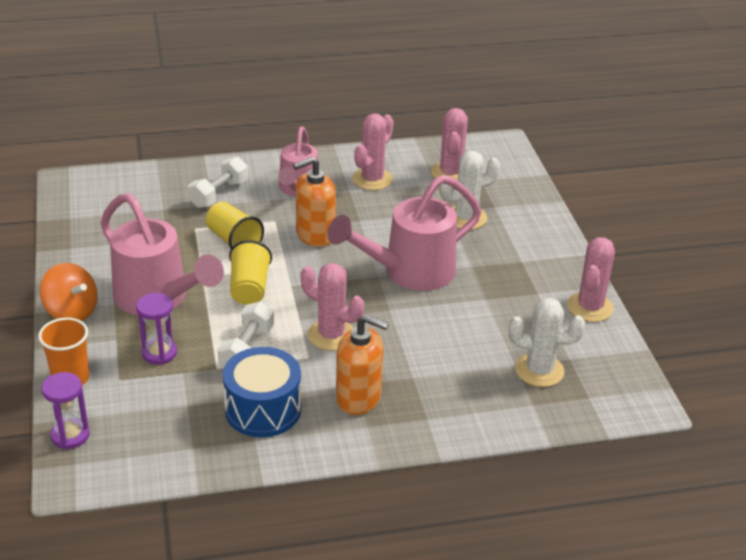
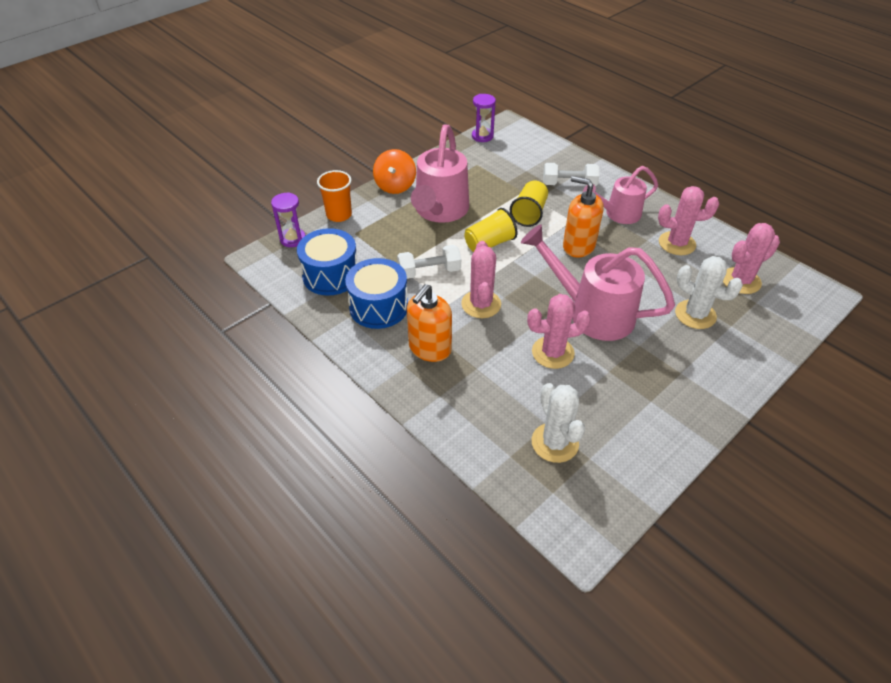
camera: 60 degrees right, 10 degrees up
(159, 353) = (391, 237): purple hourglass -> purple hourglass (482, 136)
(172, 427) = (331, 275): none -> blue drum
(358, 398) = (429, 348): orange soap dispenser -> orange soap dispenser turned 45 degrees clockwise
(590, 307) = (670, 445): pink cactus -> pink cactus (553, 353)

